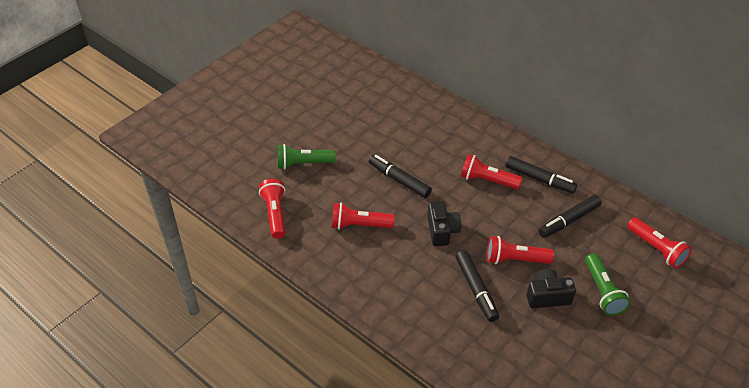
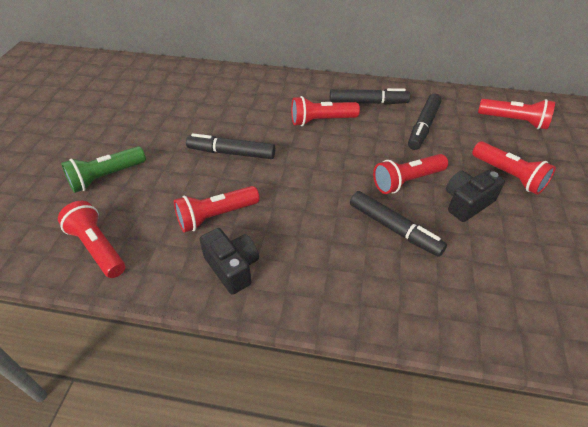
camera: 30 degrees left, 0 degrees up
(442, 230) = (312, 184): black camera -> black camera (232, 268)
(603, 291) = (509, 176): green flashlight -> red flashlight

